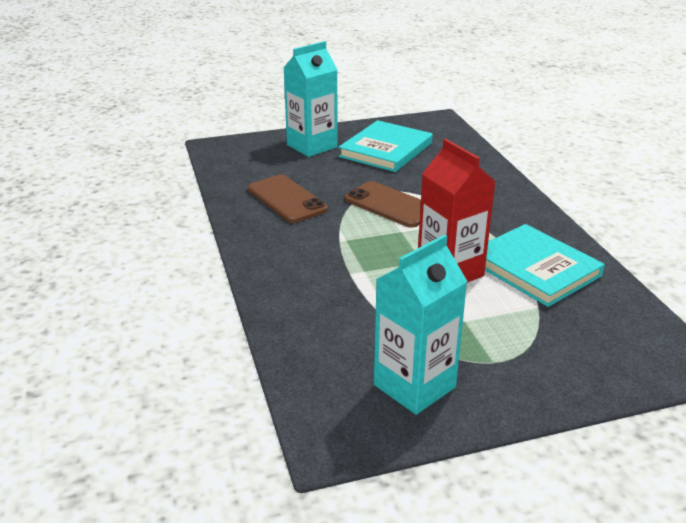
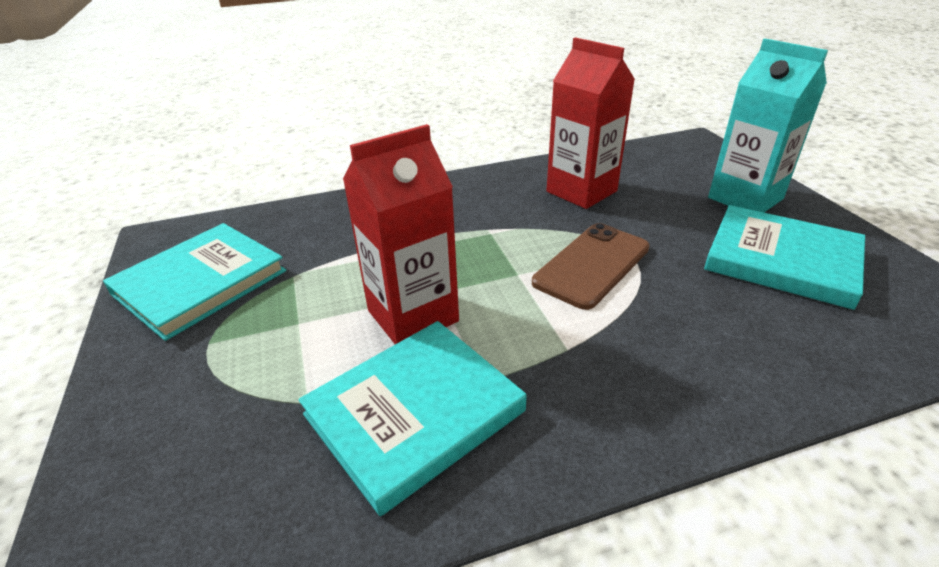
camera: 90 degrees right, 5 degrees up
(287, 199) = (581, 191): brown phone -> red carton
(414, 386) = (200, 283): turquoise carton -> turquoise book

